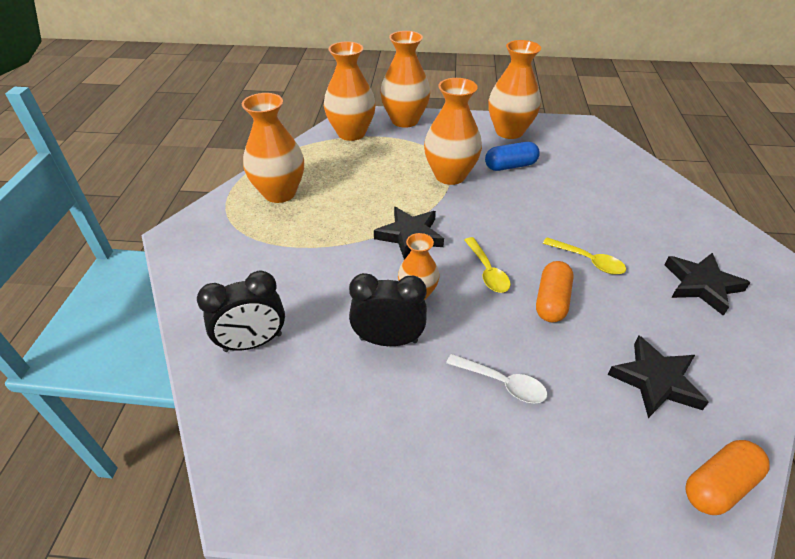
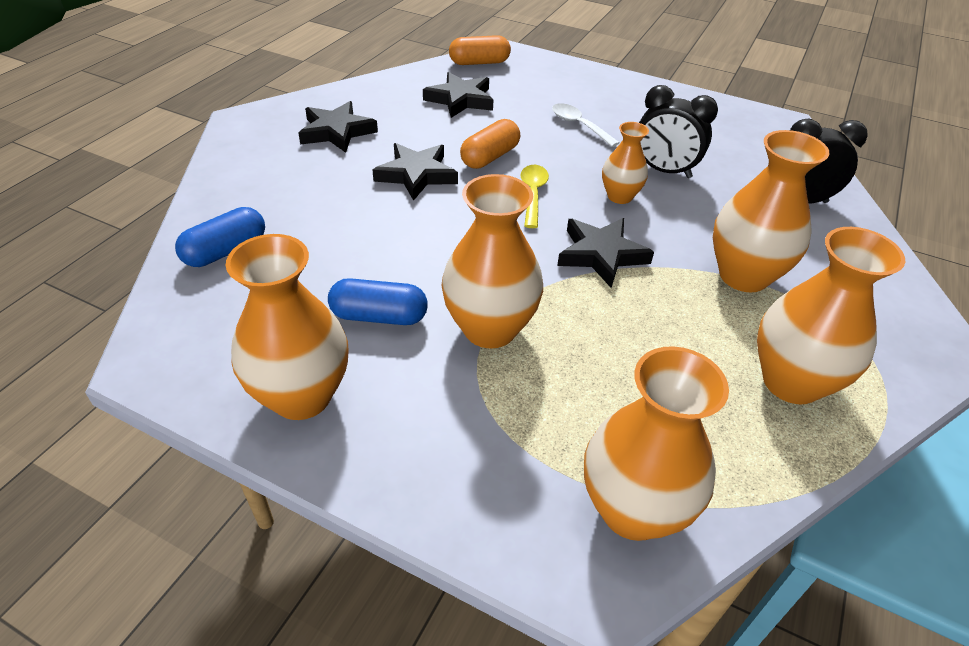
camera: 160 degrees left, 0 degrees up
(405, 120) = (491, 515): orange vase -> orange vase (743, 276)
(588, 261) = (416, 175): yellow spoon -> black star
(628, 173) = (225, 251): none -> blue capsule

